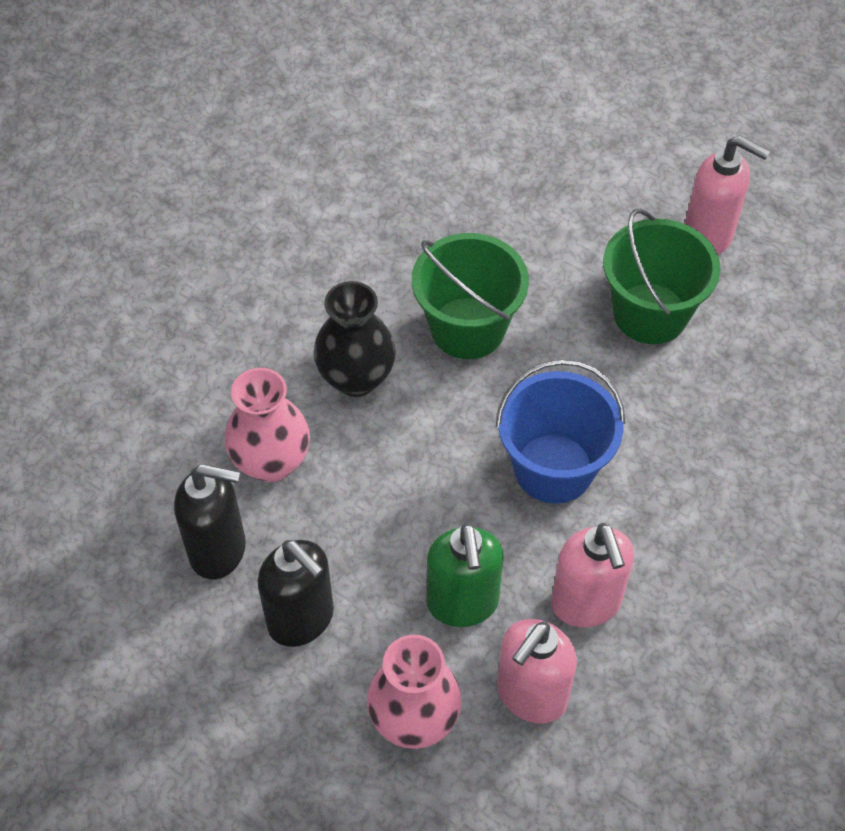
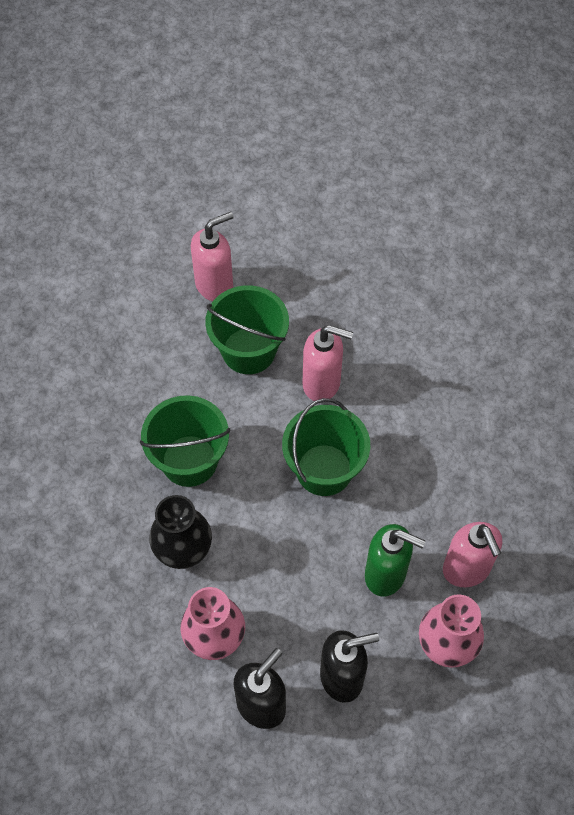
camera: 60 degrees left, 5 degrees up
(553, 468) = (324, 470): blue bucket -> green bucket
(586, 604) = (425, 505): pink soap dispenser -> pink soap dispenser (322, 383)

